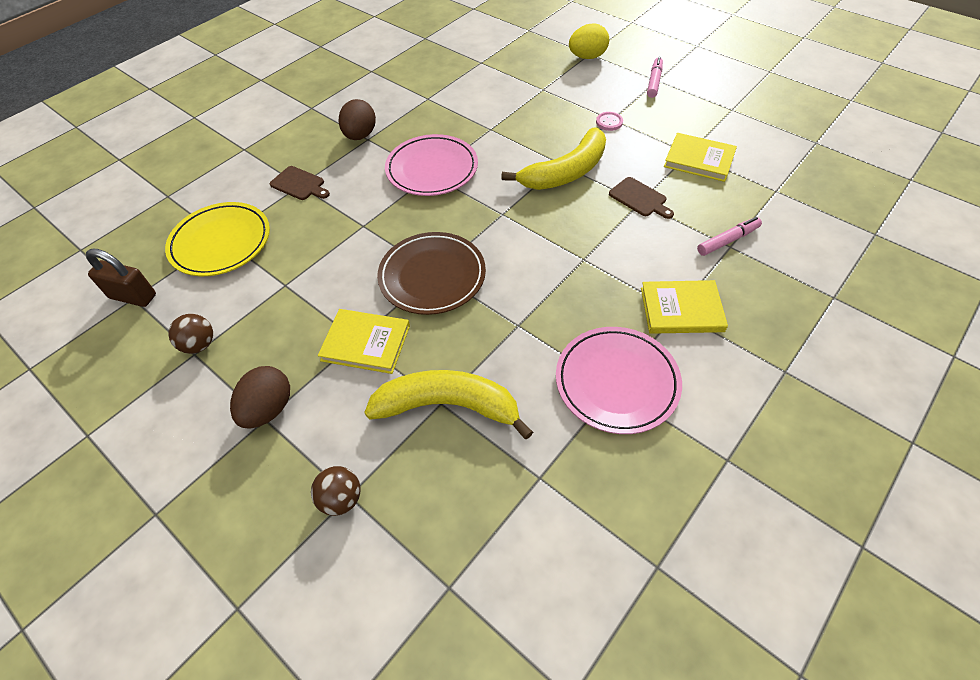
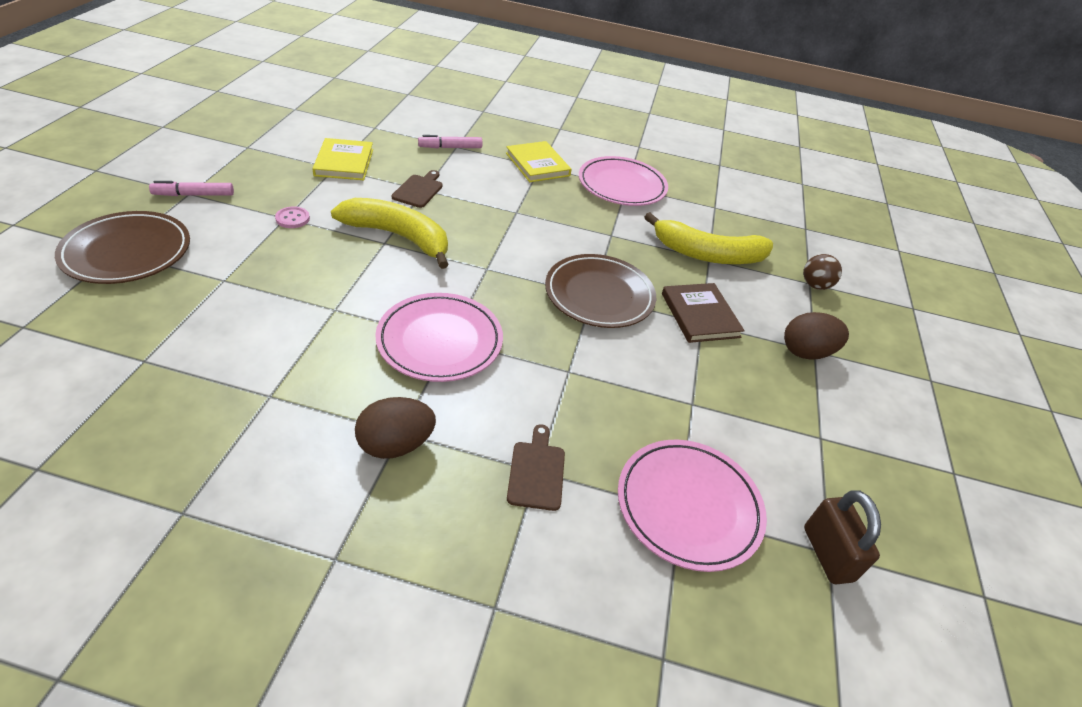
camera: 125 degrees left, 10 degrees down
(199, 345) = (809, 439): brown ball -> none
(221, 242) = (688, 506): yellow plate -> pink plate
(366, 343) = (700, 315): yellow book -> brown book
(448, 406) = (708, 254): yellow banana -> yellow banana turned 60 degrees counterclockwise
(587, 57) = (127, 252): yellow egg -> brown plate
(727, 240) = (450, 147): pink marker -> pink marker turned 45 degrees counterclockwise

